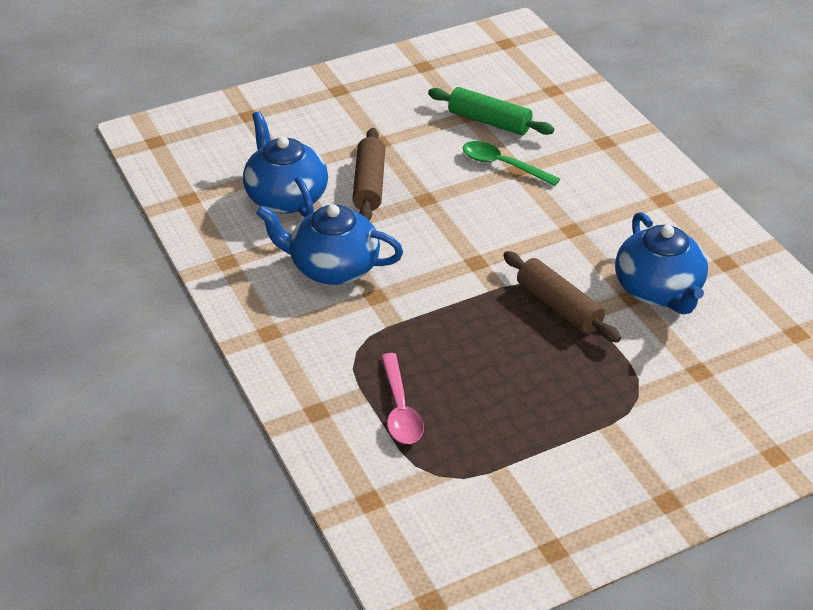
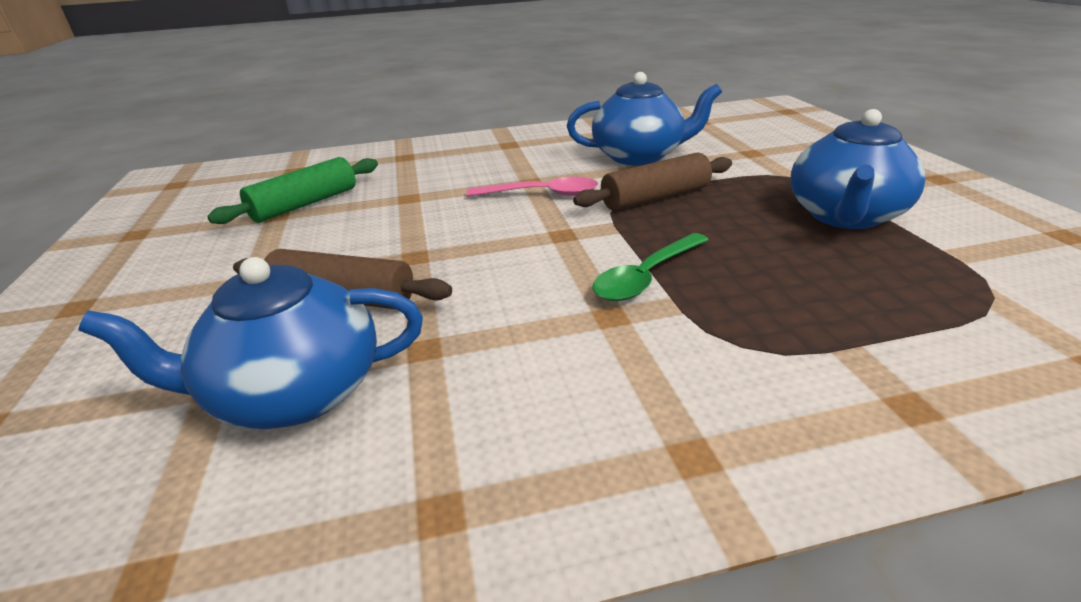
camera: 75 degrees left, 10 degrees down
(333, 267) = (526, 352): blue teapot -> blue teapot (845, 216)
(400, 409) = (870, 315): pink spoon -> pink spoon (542, 194)
(502, 165) = (393, 204): green spoon -> green spoon (646, 277)

